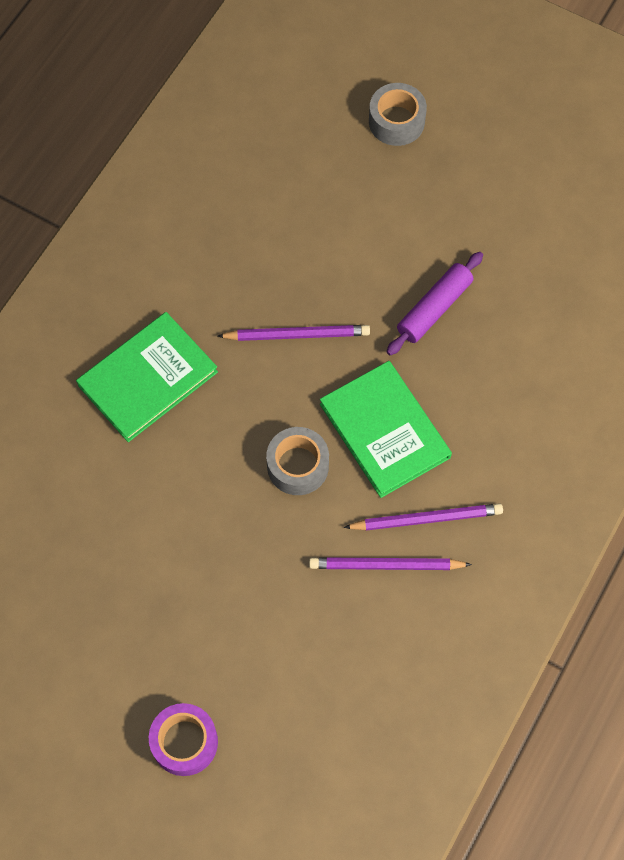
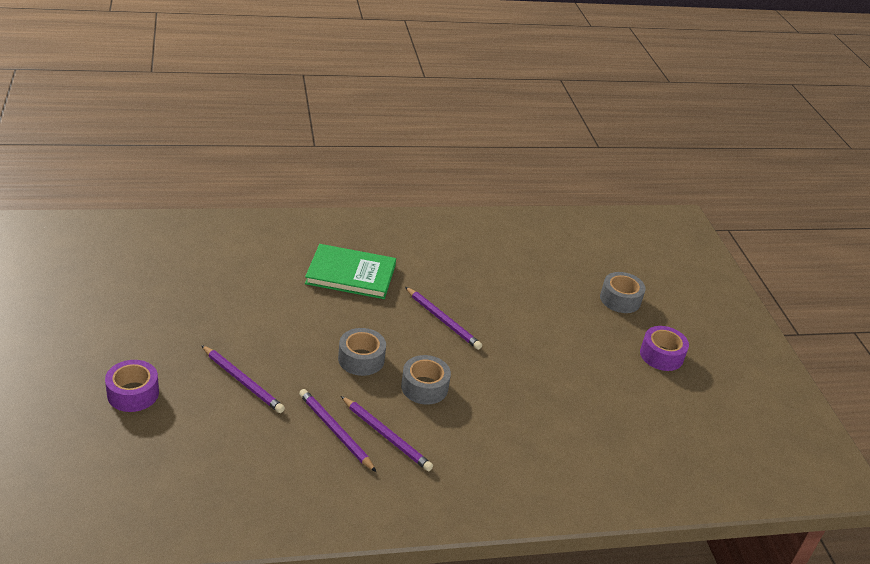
camera: 45 degrees right, 30 degrees down
(245, 613) = (242, 381): none -> purple pencil
(385, 430) = (424, 387): green book -> grey tape
(434, 308) = (527, 371): purple rolling pin -> none
(505, 155) = (661, 355): none -> purple tape

